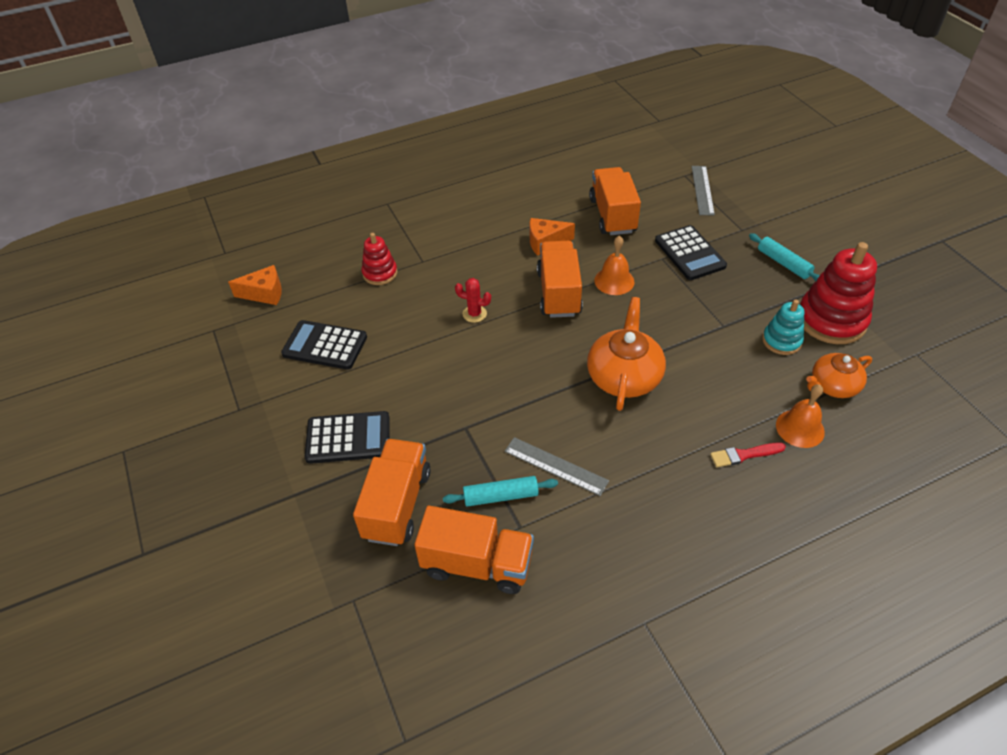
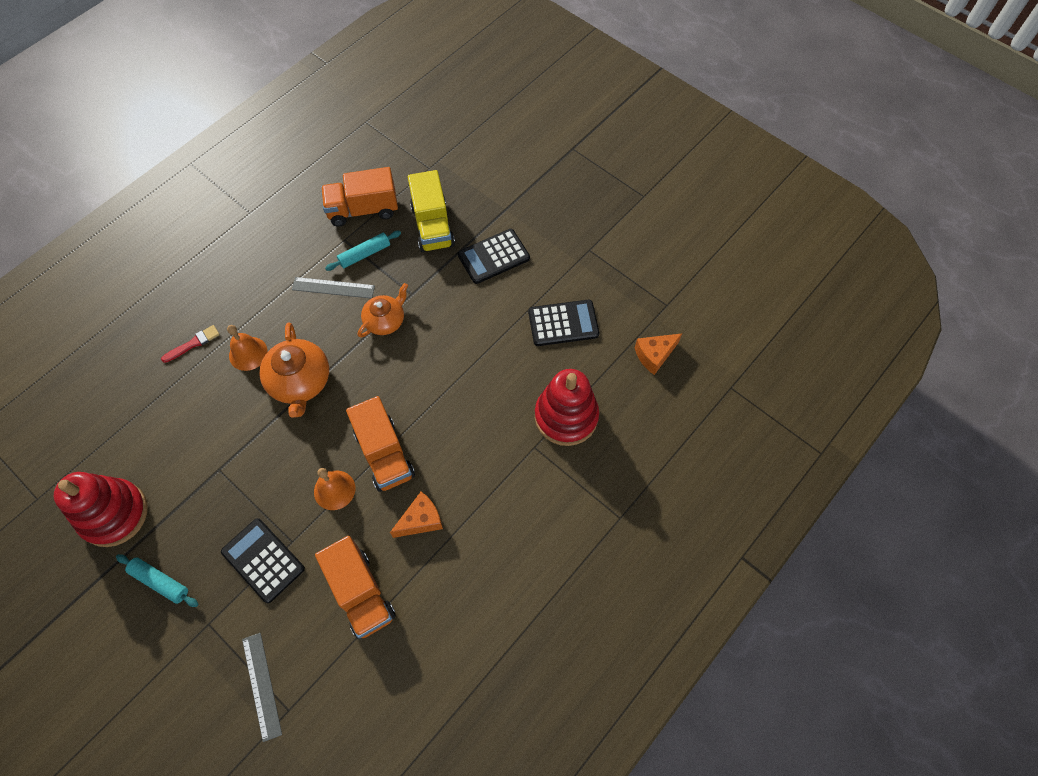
camera: 155 degrees right, 15 degrees up
(380, 273) = (566, 416): red stacking toy -> red stacking toy, size x1.79
(397, 504) = (432, 226): orange truck -> yellow truck
(474, 314) = (453, 401): red cactus -> none
(781, 341) = (163, 470): turquoise stacking toy -> none
(800, 428) = (149, 382): orange bell -> orange bell (248, 353)
(833, 386) = (118, 434): orange teapot -> orange teapot (385, 320)

